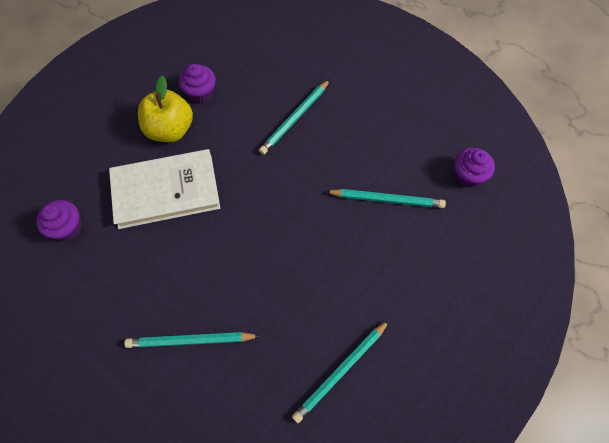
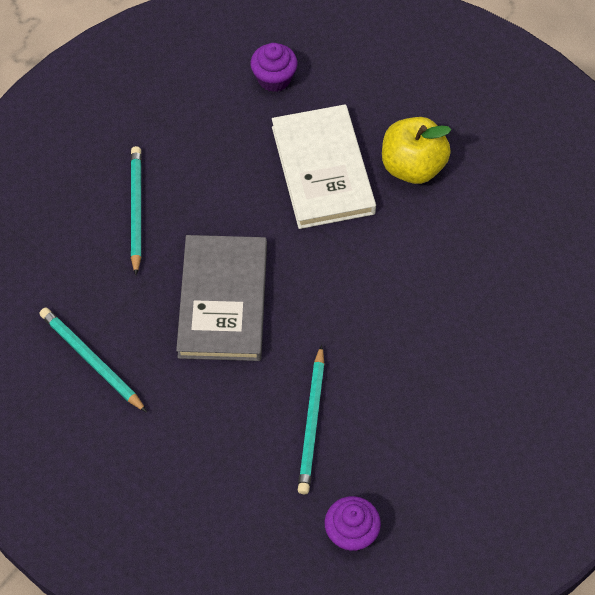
camera: 90 degrees right, 5 degrees down
(201, 93) = (473, 196): purple cupcake -> none
(284, 264) = (223, 301): none -> grey book
(295, 118) = (438, 311): turquoise pencil -> none

